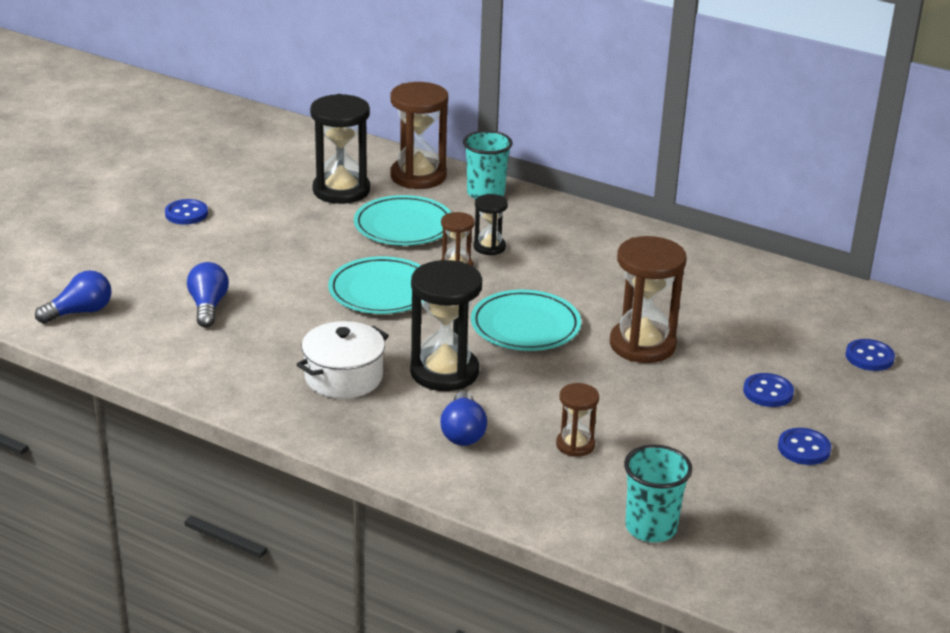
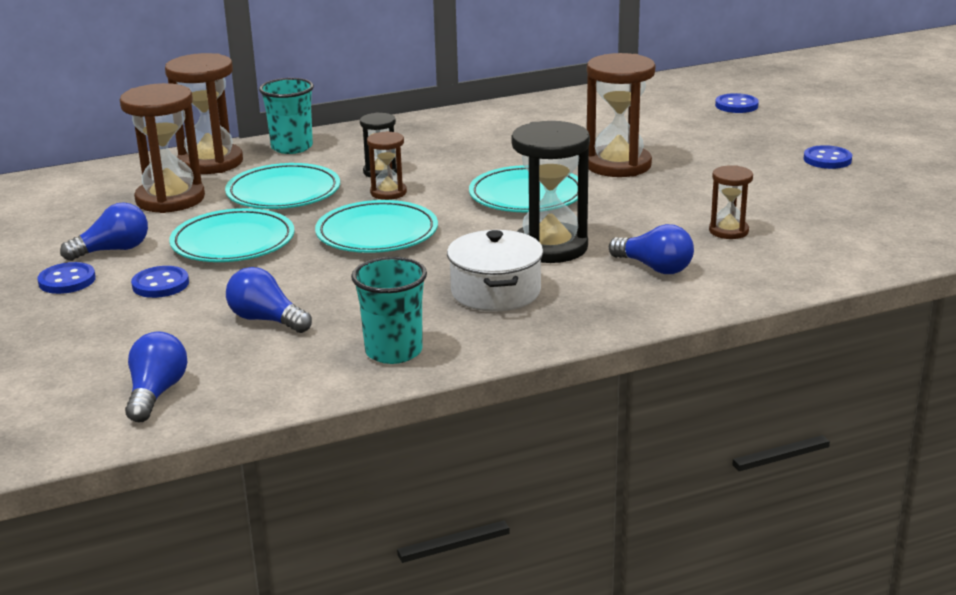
camera: 50 degrees left, 5 degrees down
(244, 208) = (113, 250): none -> blue light bulb
(303, 244) = (233, 242): none -> turquoise plate
(341, 190) = (170, 199): black hourglass -> brown hourglass
(651, 528) = (875, 239): turquoise cup -> turquoise cup (393, 351)
(768, 392) = (740, 147): blue button -> blue button (160, 284)

